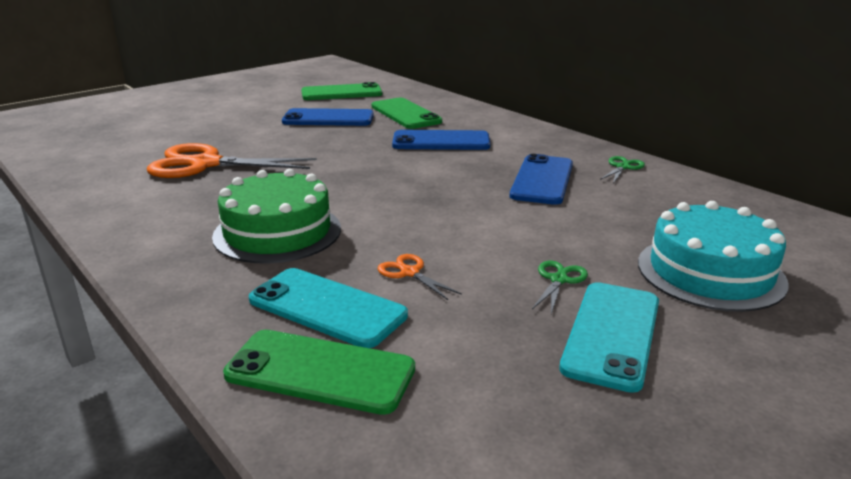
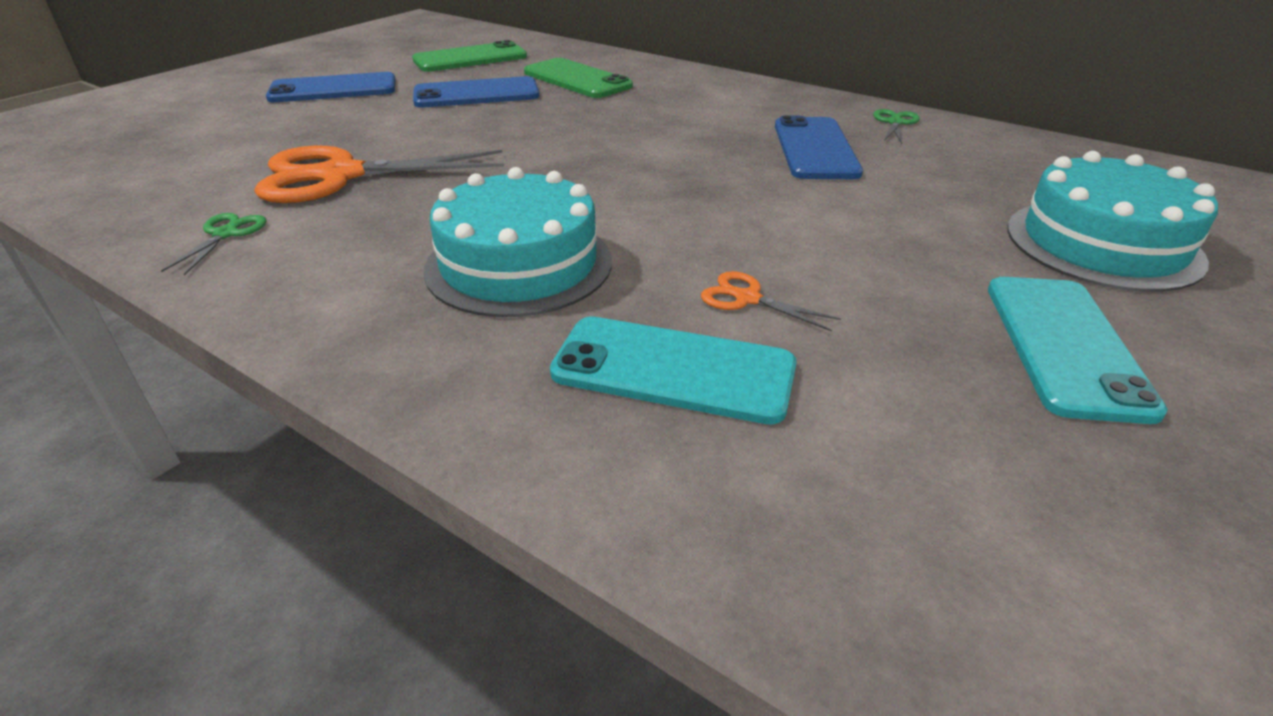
camera: 15 degrees left, 10 degrees up
(277, 232) = (519, 264): green cake -> turquoise cake
(320, 372) = (737, 475): green phone -> none
(441, 141) = (650, 111): blue phone -> blue phone (333, 89)
(558, 280) = (942, 280): green scissors -> green scissors (225, 234)

